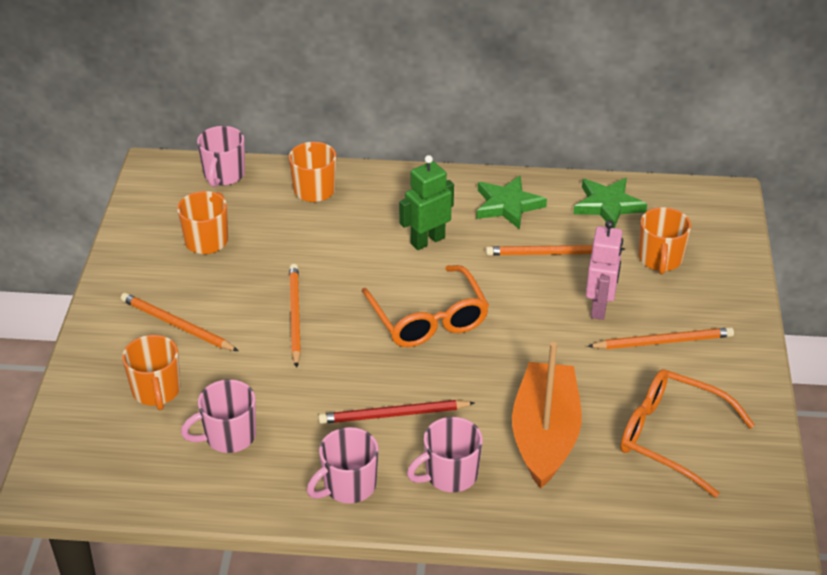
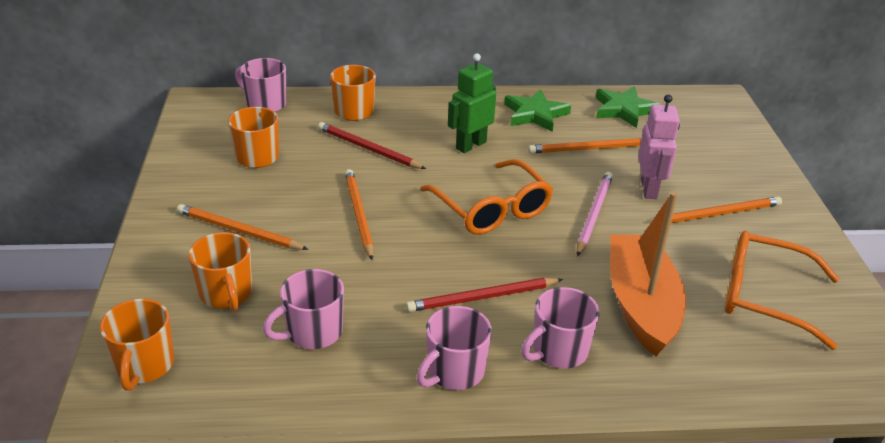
camera: 10 degrees left, 5 degrees down
(224, 175) = (265, 104): pink mug -> pink mug turned 120 degrees clockwise
(320, 238) = (368, 149): none -> red pencil
(531, 333) = (594, 214): none -> pink pencil
(660, 259) = (687, 148): orange mug -> orange mug (144, 366)

